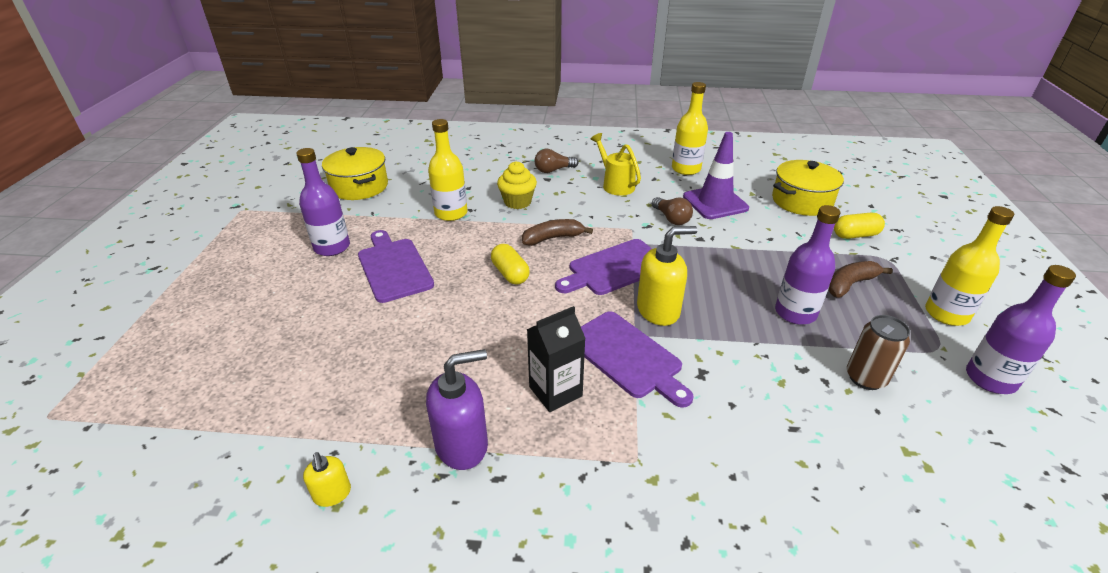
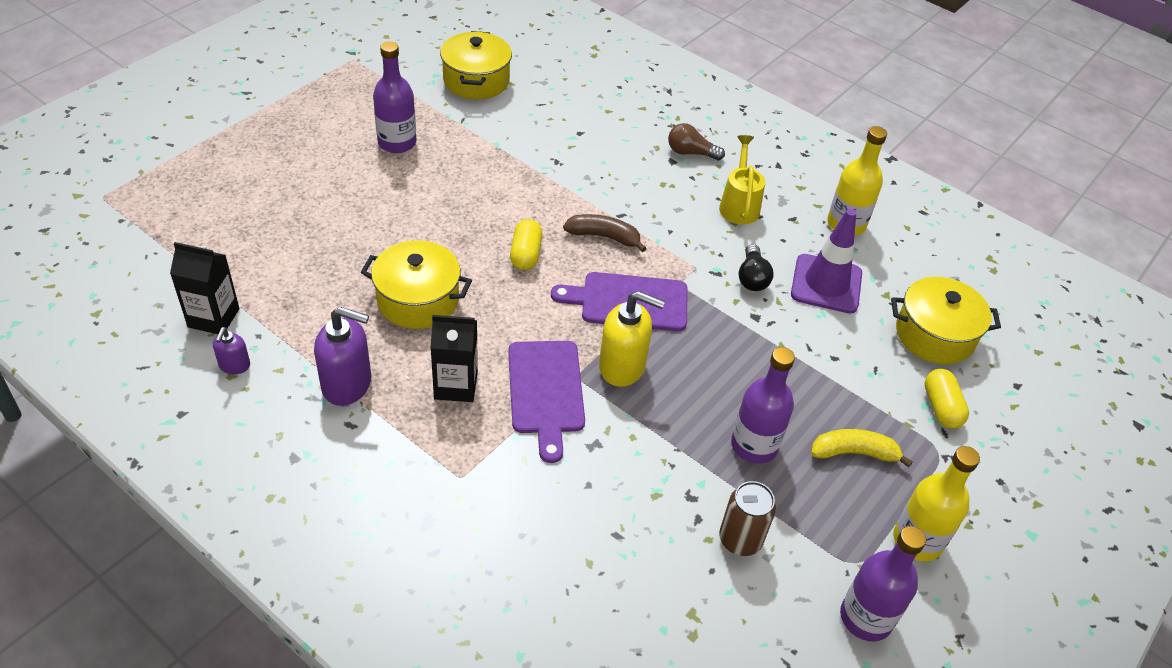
camera: 30 degrees right, 10 degrees up
(271, 462) = (213, 318): none -> black carton
(332, 494) = (234, 366): yellow soap dispenser -> purple soap dispenser
(393, 267) = (431, 192): purple cutting board -> none
(451, 213) = (534, 157): yellow bottle -> none
(458, 345) = (418, 300): none -> yellow pot
(517, 202) = (612, 176): yellow cupcake -> none
(671, 219) = (752, 278): brown light bulb -> black light bulb
(850, 284) = (854, 453): brown banana -> yellow banana
(855, 235) = (941, 407): yellow capsule -> yellow capsule turned 60 degrees clockwise

